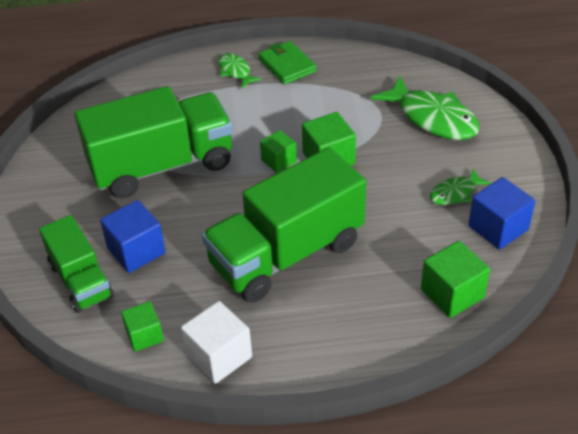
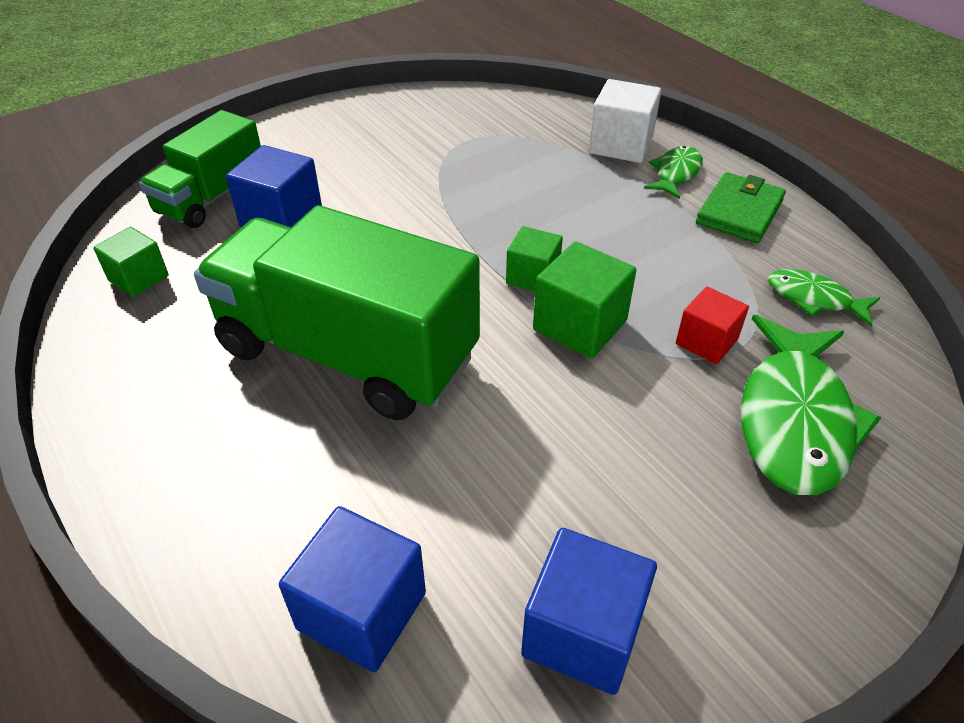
camera: 60 degrees right, 0 degrees up
(162, 166) = (443, 182): green truck -> none
(219, 356) = (120, 358): white cube -> white cube (621, 145)
(369, 121) = (706, 342): none -> red cube
(452, 293) = (362, 611): green cube -> blue cube
(455, 193) = (627, 523): green fish -> green fish (814, 299)

